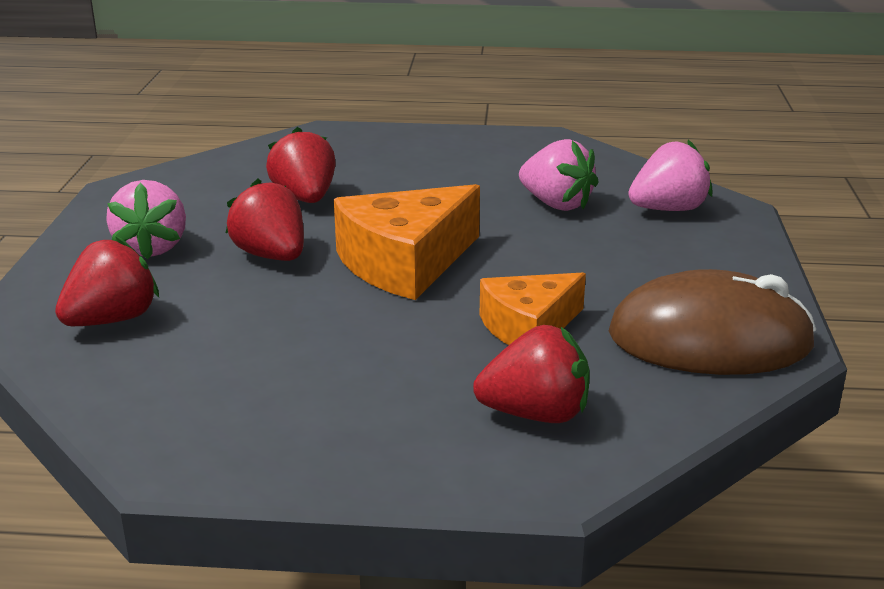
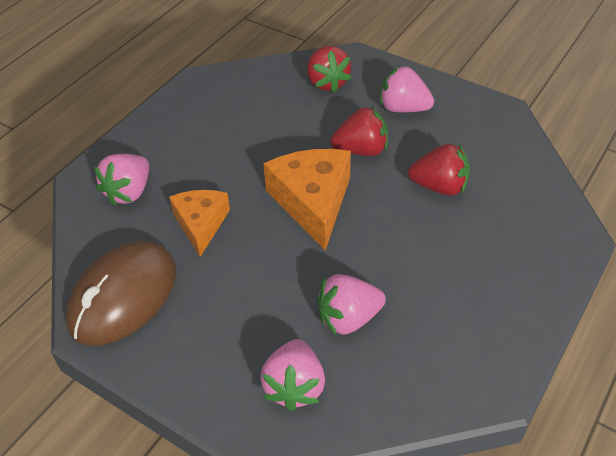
camera: 120 degrees right, 20 degrees up
(536, 414) = (129, 192): red strawberry -> pink strawberry

